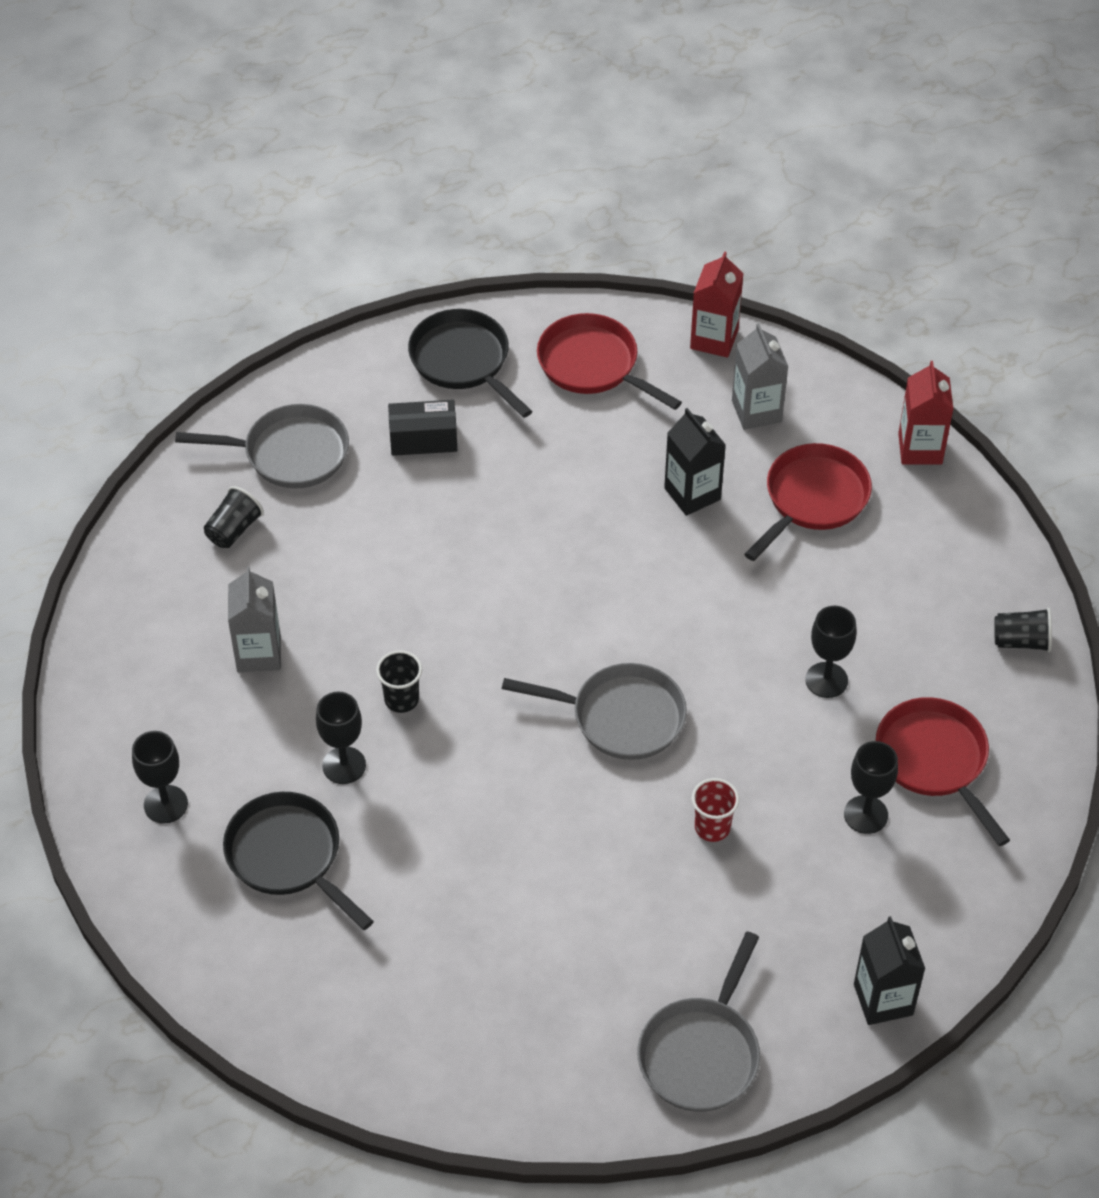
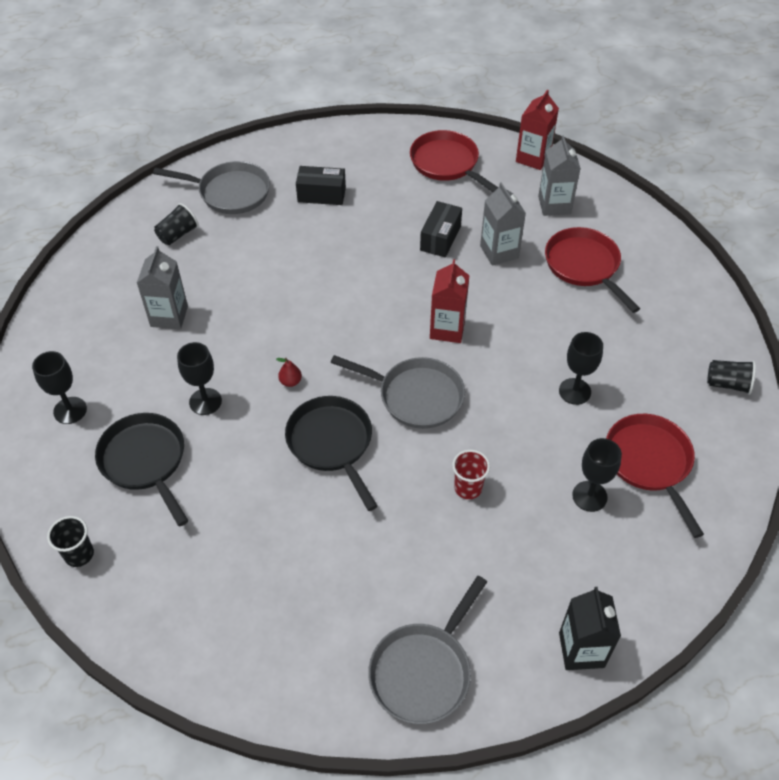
camera: 10 degrees right, 0 degrees up
(401, 699) = (259, 361): black cup -> black cup (79, 554)
(450, 721) = (290, 381): none -> red pear
(463, 361) = (361, 151): black pan -> black pan (332, 444)
(607, 484) = (440, 238): none -> black box
(692, 494) = (499, 252): black carton -> grey carton
(812, 499) = (584, 266): red pan -> red pan turned 75 degrees counterclockwise
(920, 449) = (667, 243): red carton -> red carton (447, 329)

